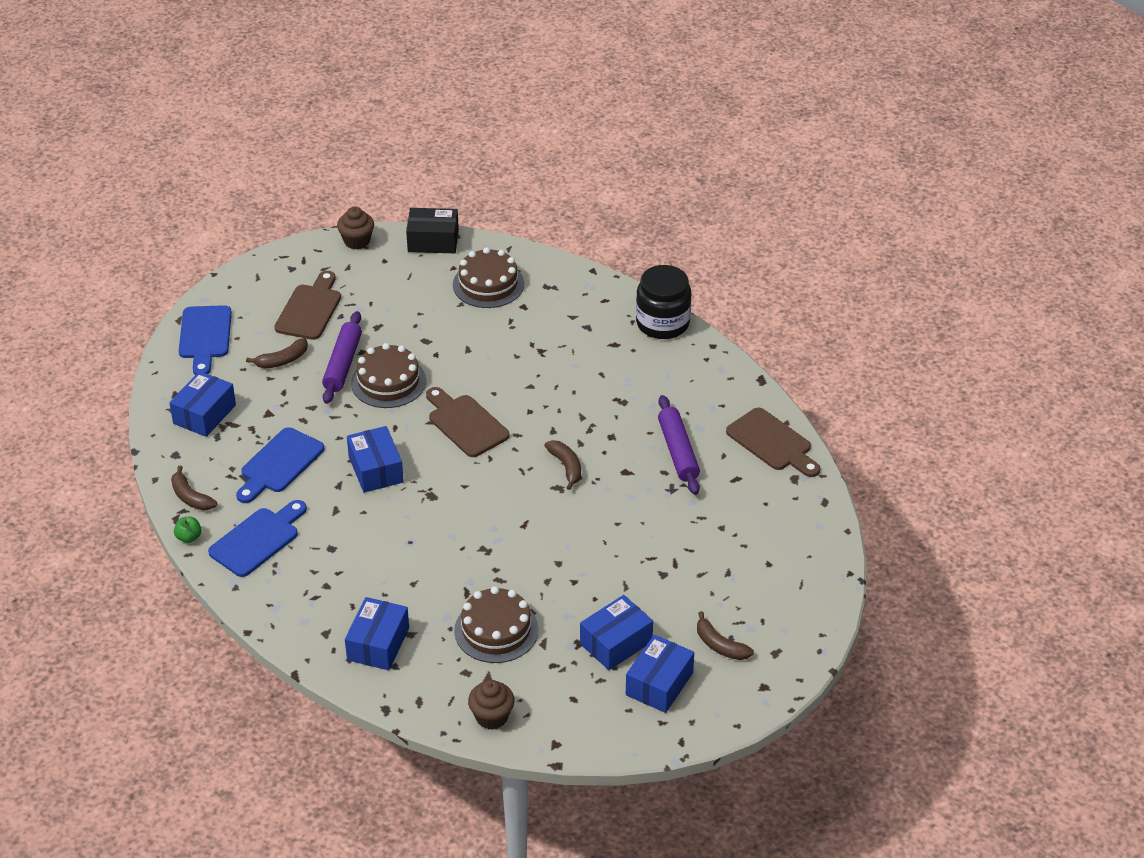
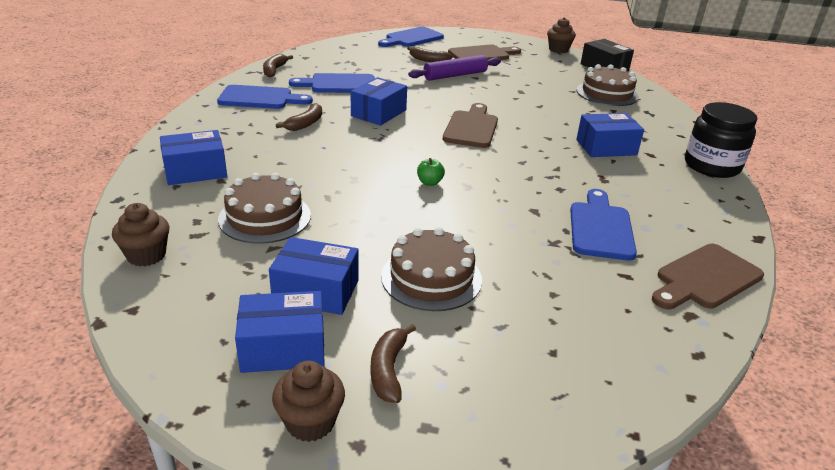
camera: 50 degrees right, 10 degrees down
(189, 537) = (237, 79): green apple -> green apple (429, 182)
(204, 414) = (350, 54): blue box -> blue box (606, 147)
(388, 382) = (464, 92): brown cake -> brown cake (431, 277)
(566, 467) = (495, 181): brown banana -> brown banana (305, 124)
(678, 451) = (600, 228): purple rolling pin -> blue cutting board
(731, 699) = (310, 422): none -> brown cupcake
(772, 442) = (705, 278): brown cutting board -> brown cutting board turned 45 degrees clockwise

